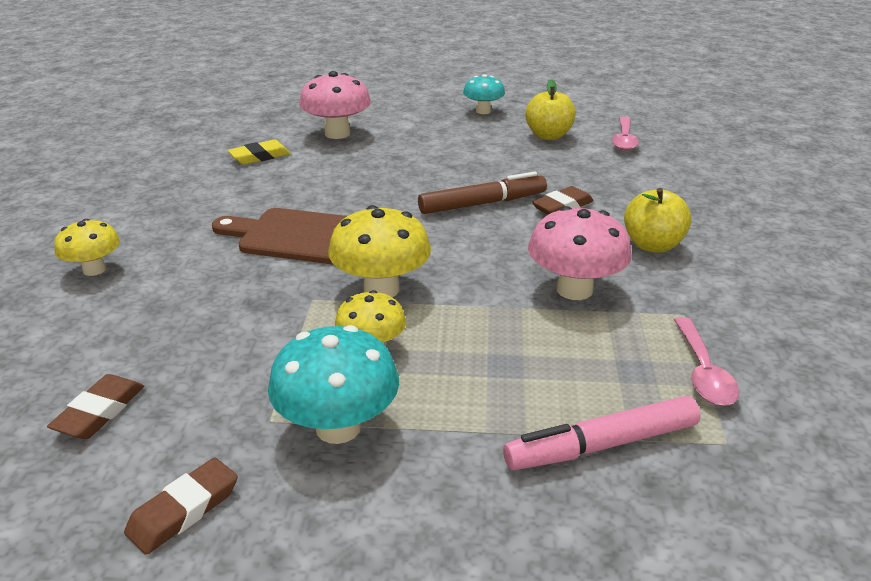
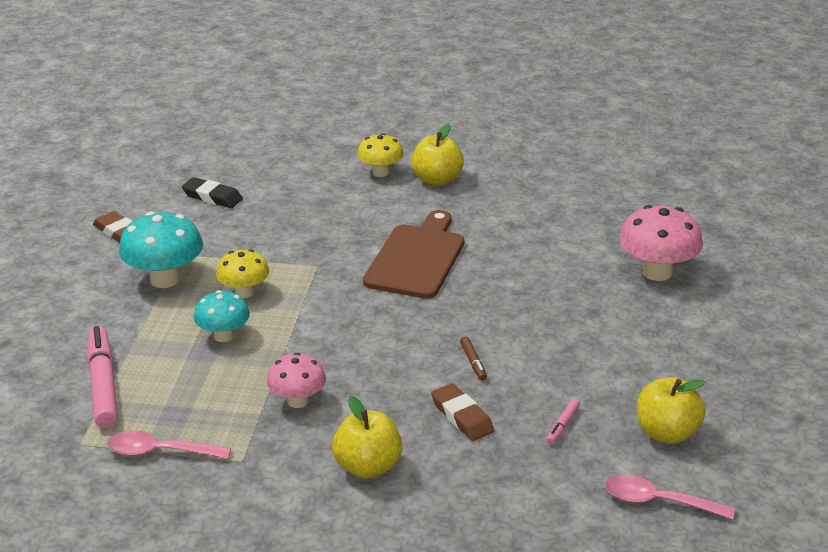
camera: 95 degrees right, 0 degrees up
(100, 412) = (212, 197): brown eraser -> black eraser
(131, 232) = (437, 180): none -> yellow apple
(260, 156) = (590, 228): yellow eraser -> none
(381, 289) = (323, 298): yellow mushroom -> none
(482, 204) = (473, 362): brown marker -> brown marker, size x0.45
(483, 111) = (749, 385): turquoise mushroom -> turquoise mushroom (223, 336)
(555, 168) = (562, 425): none -> pink marker
(574, 289) = (297, 401): pink mushroom -> pink mushroom, size x0.63

